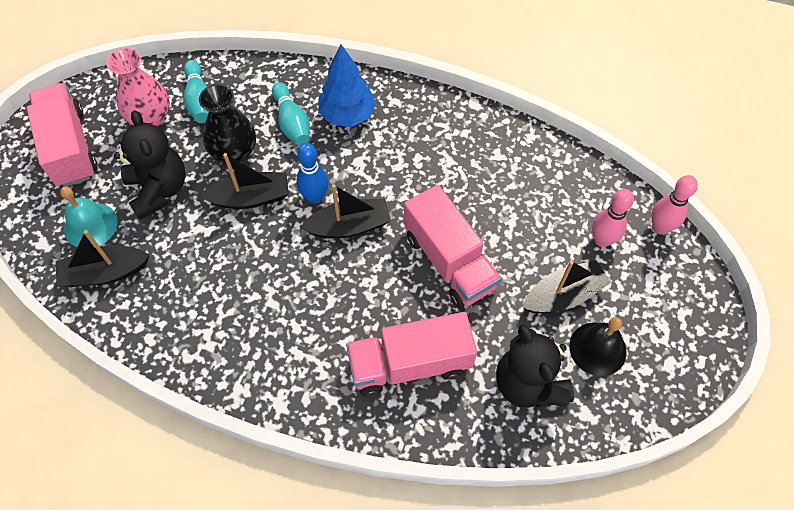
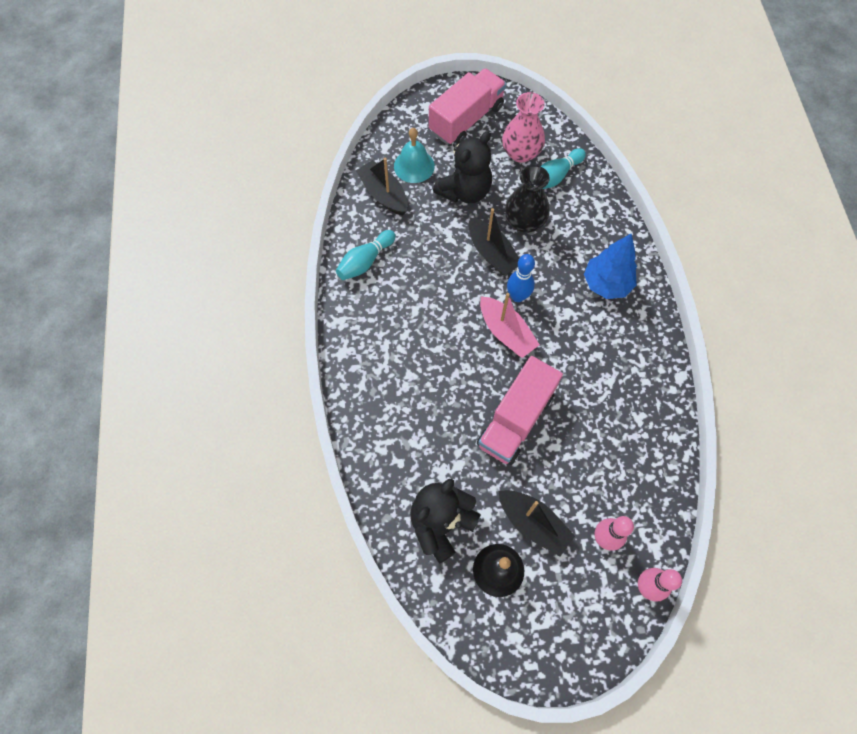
camera: 65 degrees right, 5 degrees up
(292, 122) = (574, 248): turquoise bowling pin -> turquoise bowling pin (365, 261)
(349, 226) = (506, 332): black boat -> pink boat
(410, 364) = (414, 427): pink truck -> none

